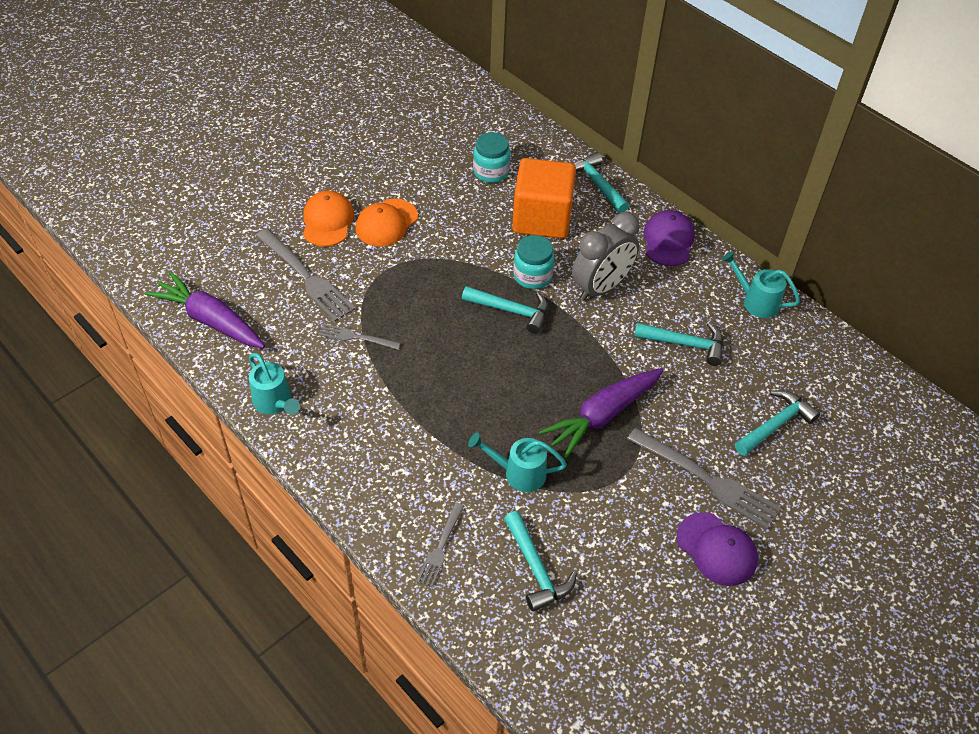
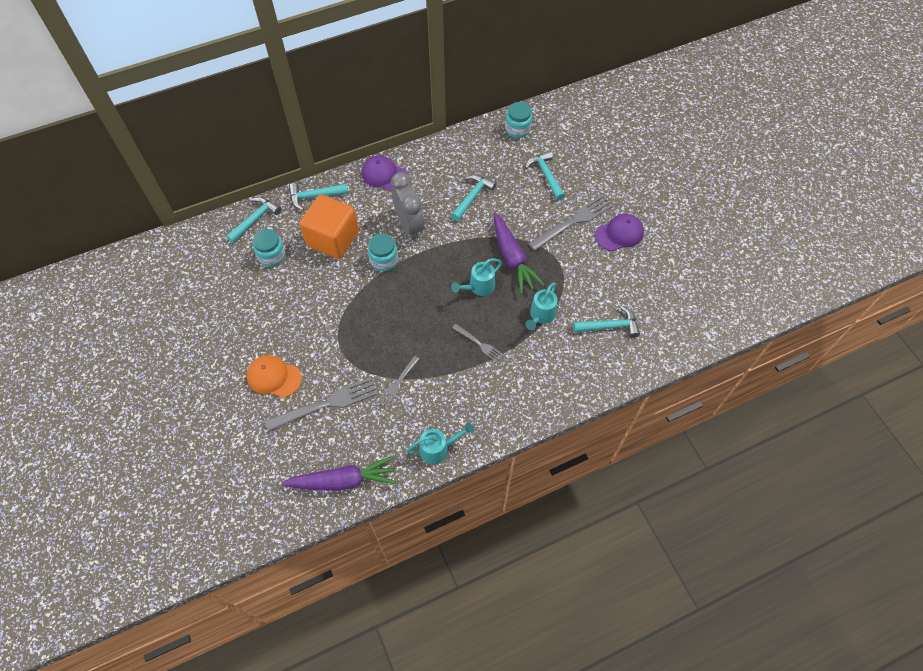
camera: 70 degrees left, 10 degrees up
(210, 320) = (343, 480): purple carrot -> purple carrot turned 150 degrees counterclockwise
(386, 223) = (293, 337): orange cap -> none
(440, 548) = (582, 373): grey fork -> grey fork (479, 344)
(511, 311) = (410, 282): turquoise hammer -> turquoise hammer (255, 219)
(756, 301) = (452, 149): turquoise watering can -> turquoise watering can (478, 287)
(841, 369) = (517, 129): none -> turquoise jar

